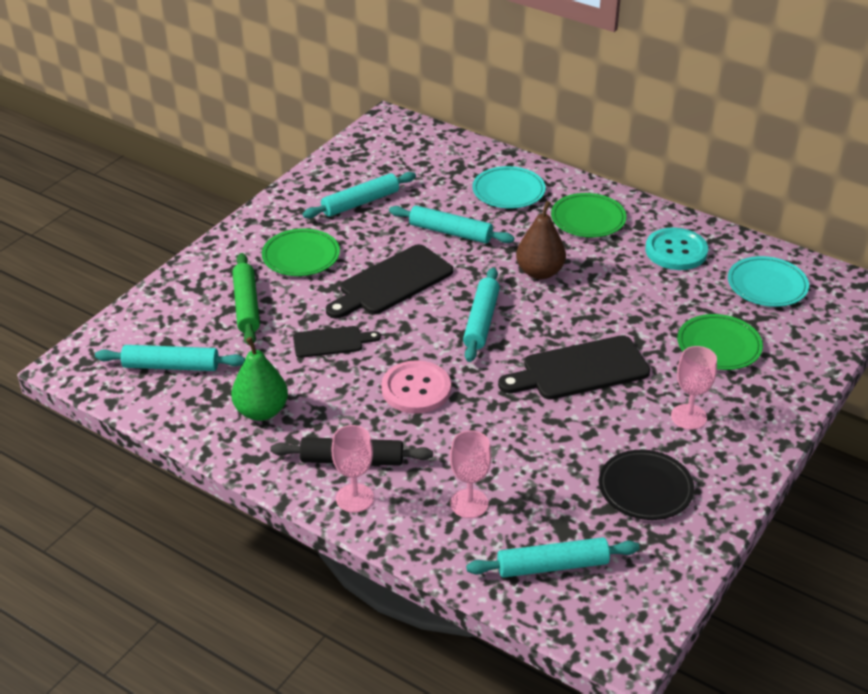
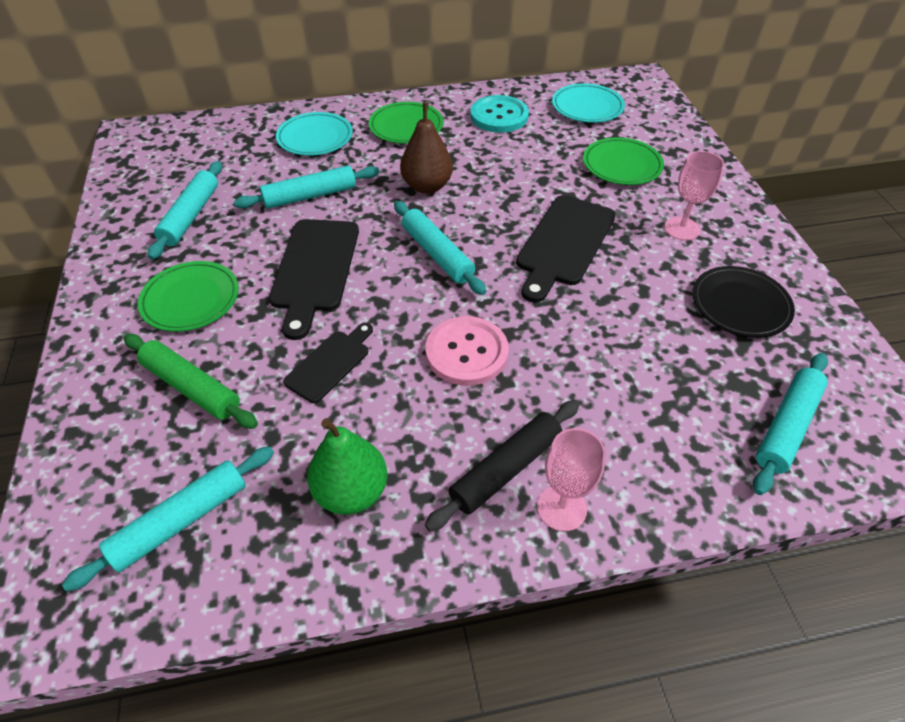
camera: 45 degrees left, 10 degrees up
(469, 503) = (654, 425): pink goblet -> none

